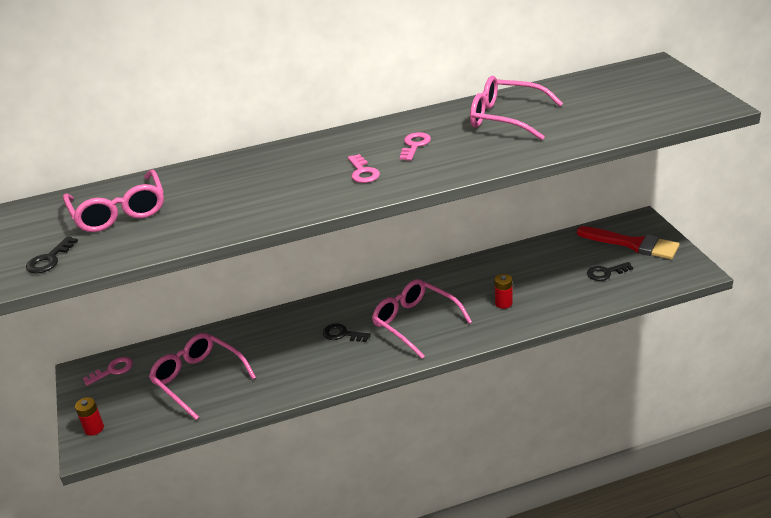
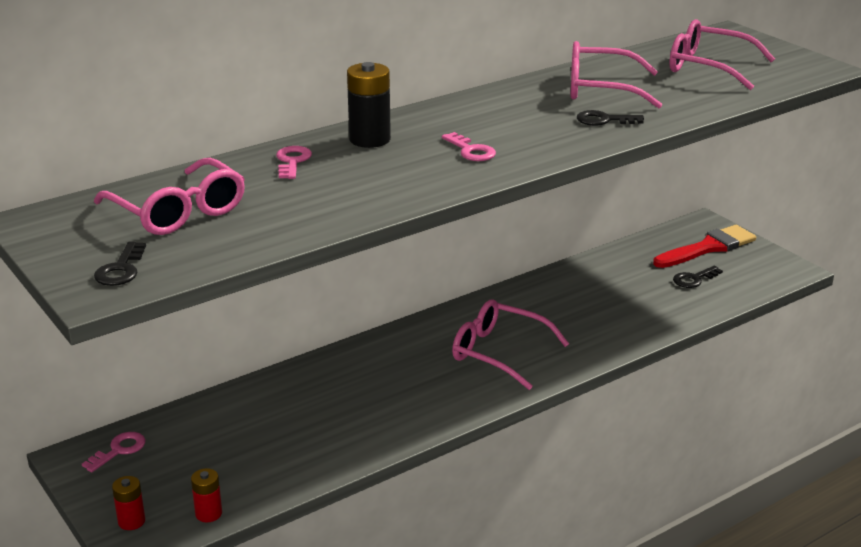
camera: 20 degrees left, 5 degrees down
(198, 379) = (249, 446): pink glasses -> pink glasses (708, 67)
(294, 156) = (369, 139): none -> black battery
(342, 334) = (413, 374): black key -> black key (604, 120)
(415, 145) = (513, 121): pink key -> pink key (292, 161)
(503, 303) = (594, 321): red battery -> red battery (208, 513)
(633, 244) = (708, 248): red brush -> red brush turned 45 degrees counterclockwise

